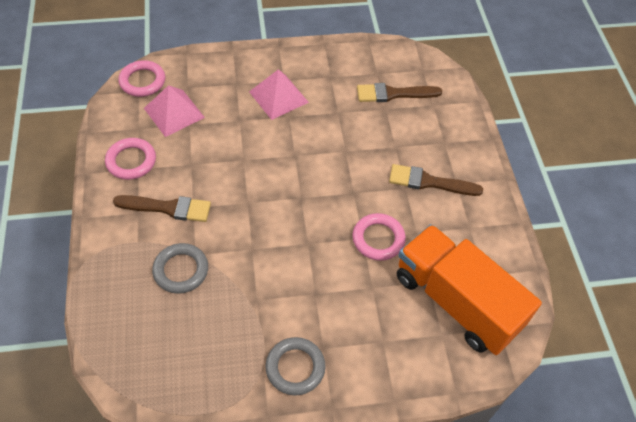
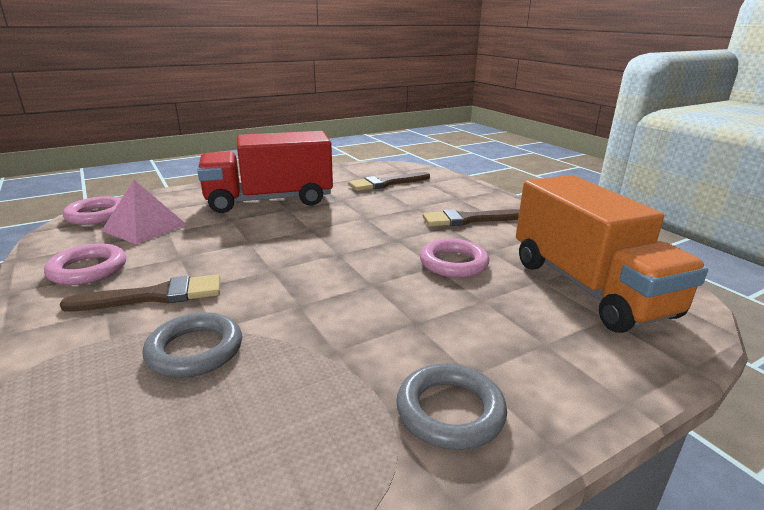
camera: 20 degrees left, 30 degrees down
(278, 96) = (269, 200): pink pyramid -> red truck
(456, 301) = (588, 287): orange truck -> orange truck turned 135 degrees counterclockwise

